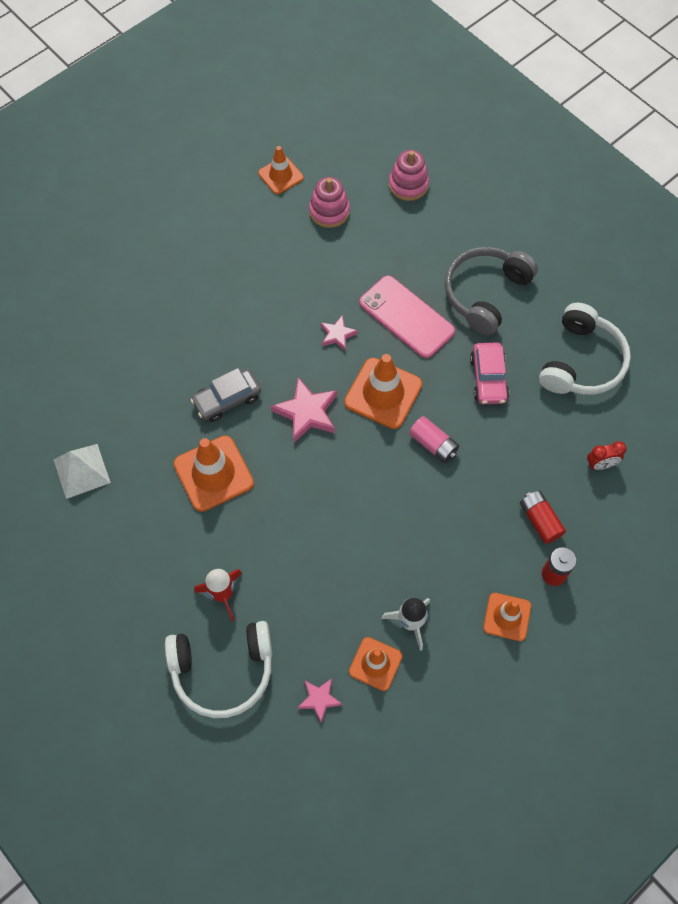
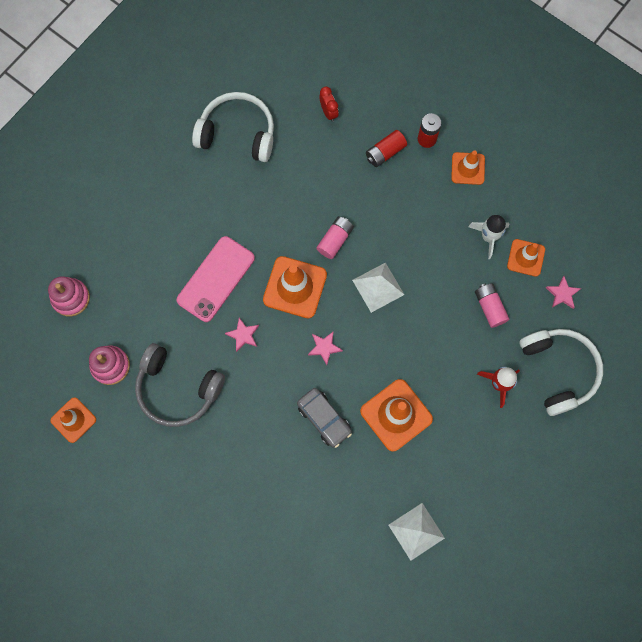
camera: 100 degrees left, 10 degrees up
(307, 412) = (324, 347): pink star -> pink star, size x0.59
(319, 604) = (489, 307): none -> pink battery
(367, 481) = (378, 287): none -> white pyramid
(485, 293) = (181, 216): grey headphones -> grey headphones (177, 389)
(488, 378) = (266, 204): pink car -> none

